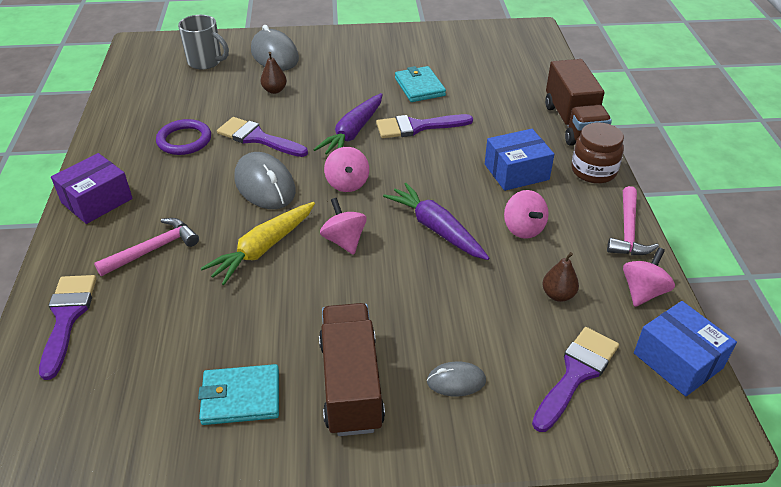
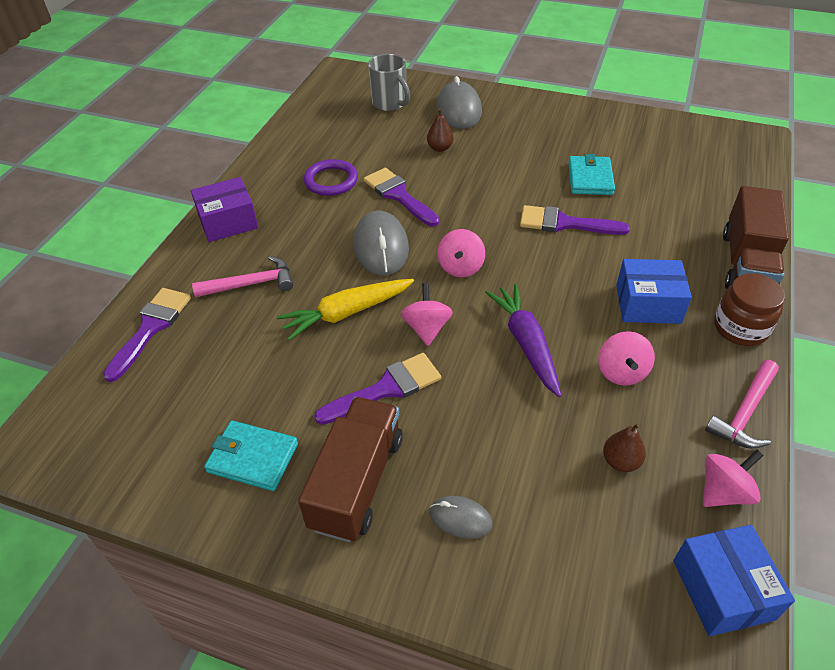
camera: 25 degrees right, 5 degrees up
(353, 132) = (494, 213): purple carrot -> none
(576, 373) = (594, 559): purple brush -> purple brush (386, 388)

